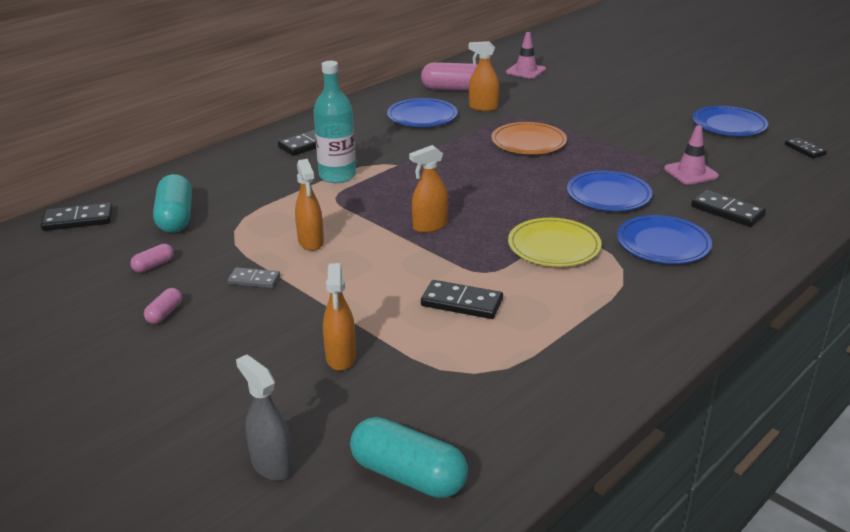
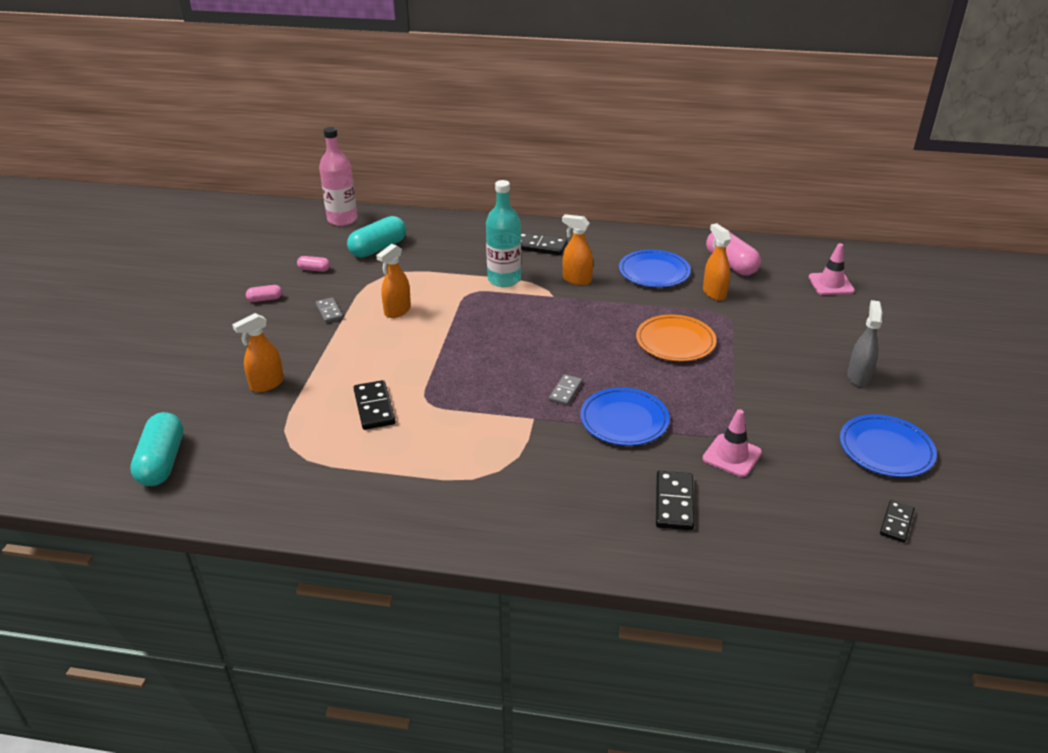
camera: 55 degrees right, 5 degrees up
(78, 220) = (342, 219): black domino -> pink bottle
(272, 465) = (143, 406): grey spray bottle -> grey spray bottle (858, 377)
(429, 226) = (470, 350): orange spray bottle -> orange spray bottle (576, 280)
(544, 205) = (565, 391): none -> grey domino
(554, 246) = (499, 421): yellow plate -> none
(663, 244) = (565, 480): blue plate -> none

